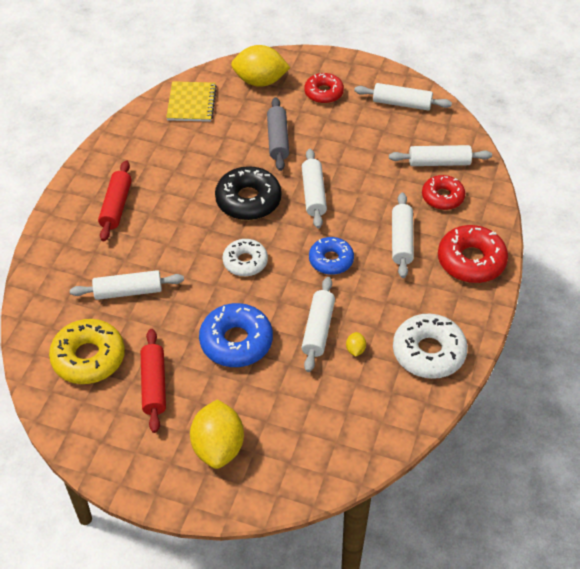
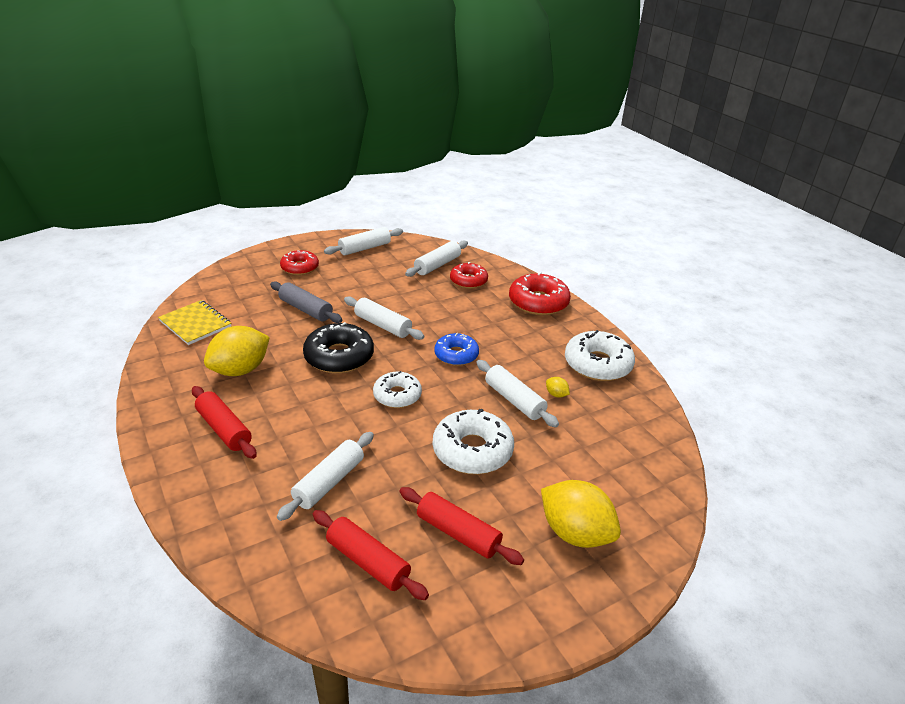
camera: 50 degrees left, 15 degrees down
(88, 358) = (368, 561): yellow donut -> red rolling pin
(236, 342) = (472, 450): blue donut -> white donut
(260, 81) = (238, 284): yellow lemon -> yellow lemon (240, 370)
(402, 241) = (482, 316): white rolling pin -> none

